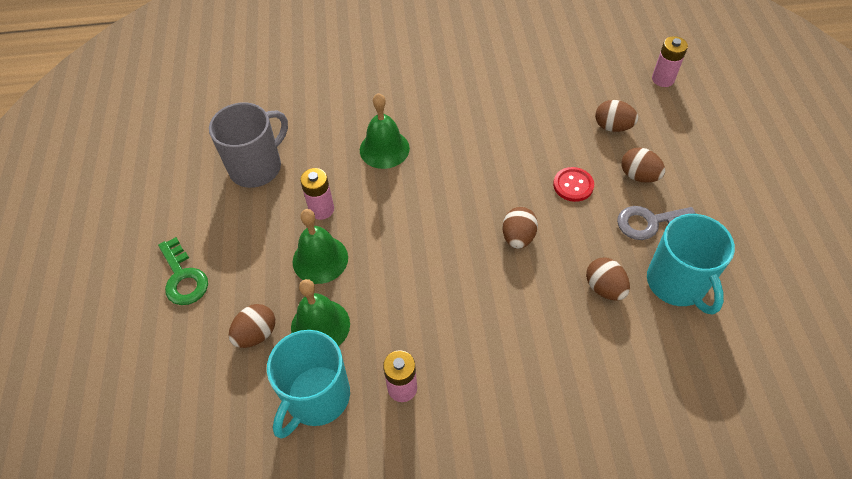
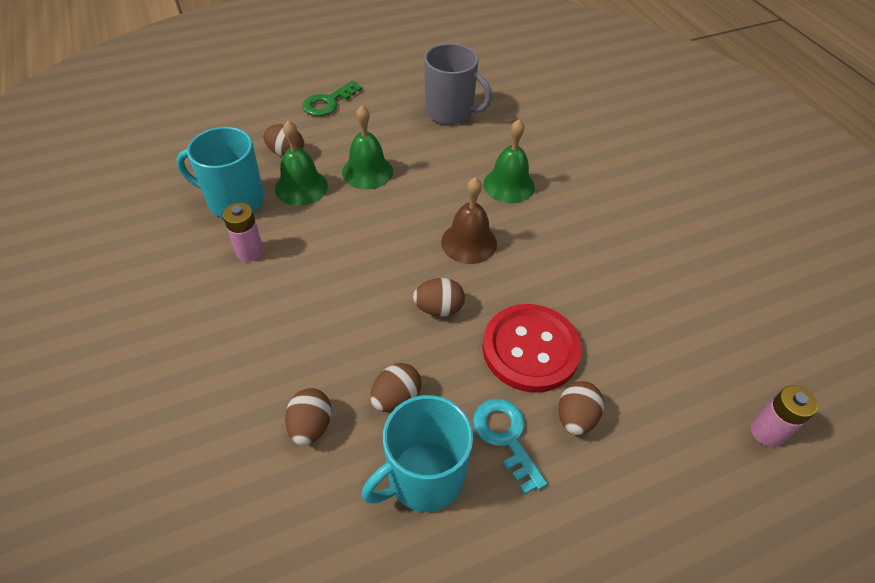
camera: 70 degrees right, 5 degrees down
(321, 209) = (420, 160): pink battery -> none
(447, 197) = (469, 242): none -> brown bell
(573, 185) = (530, 349): red button -> red button, size x2.00
(612, 127) = (643, 380): brown egg -> brown egg (311, 426)
(649, 222) = (506, 437): grey key -> turquoise key

